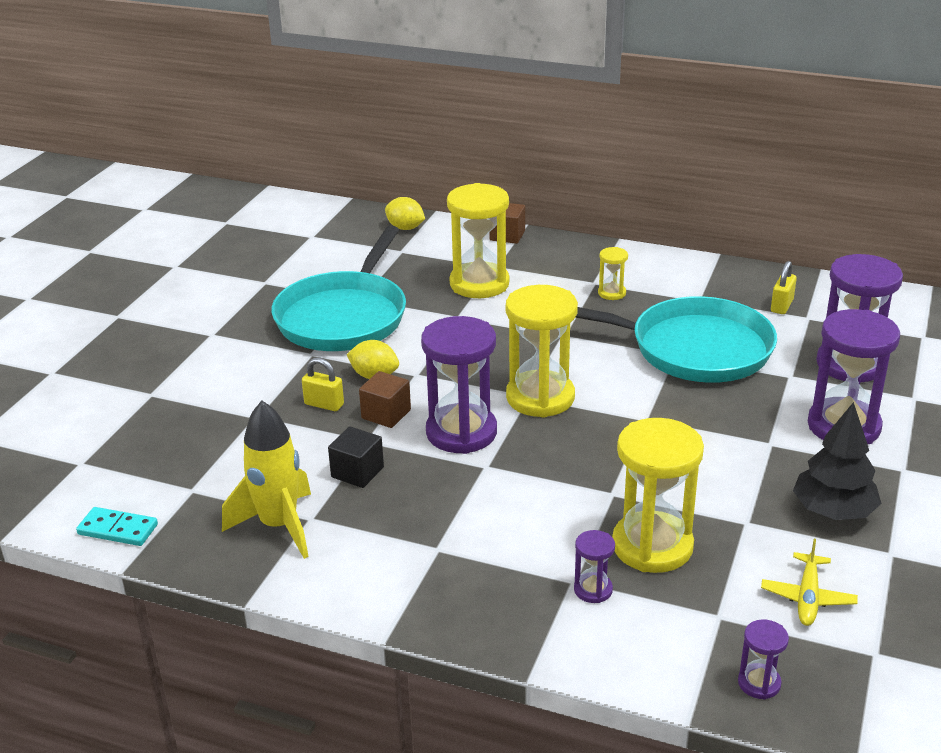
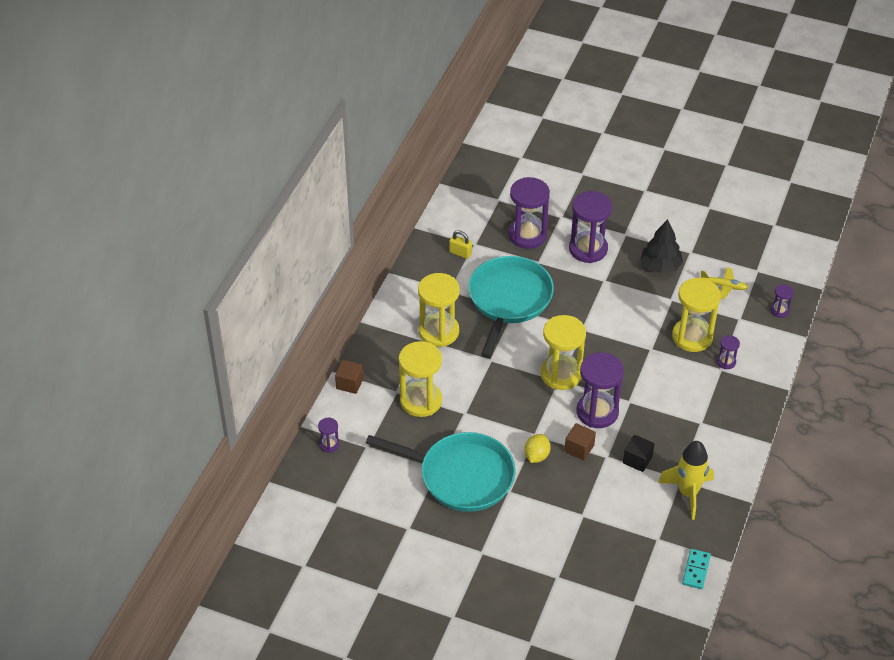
camera: 90 degrees left, 15 degrees up
(324, 404) = (569, 480): yellow padlock -> none
(405, 228) = (329, 444): yellow lemon -> purple hourglass
(612, 293) = (439, 332): yellow hourglass -> yellow hourglass, size x2.17

